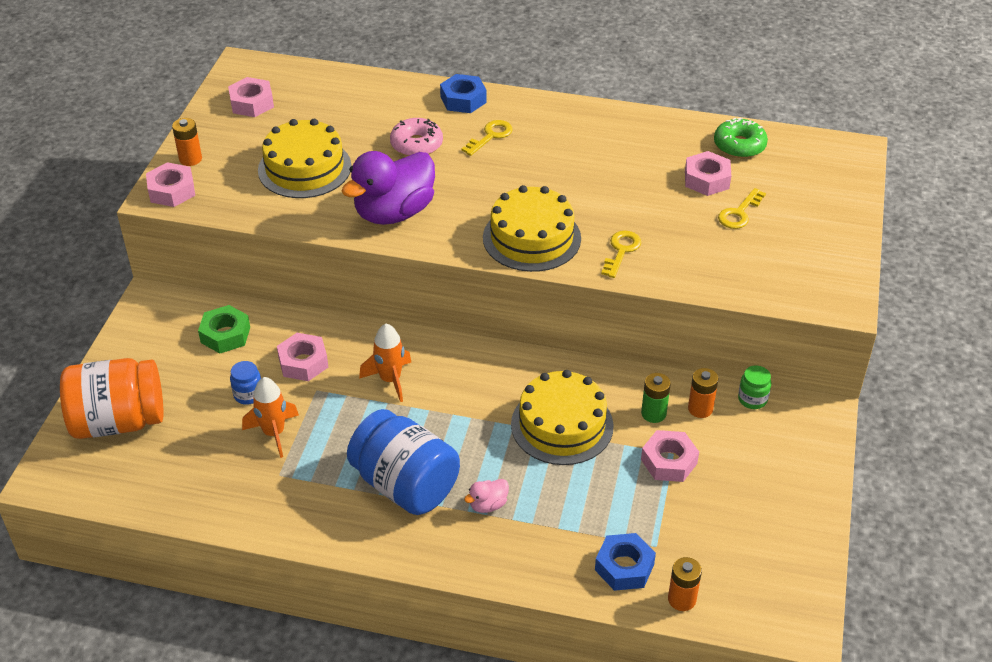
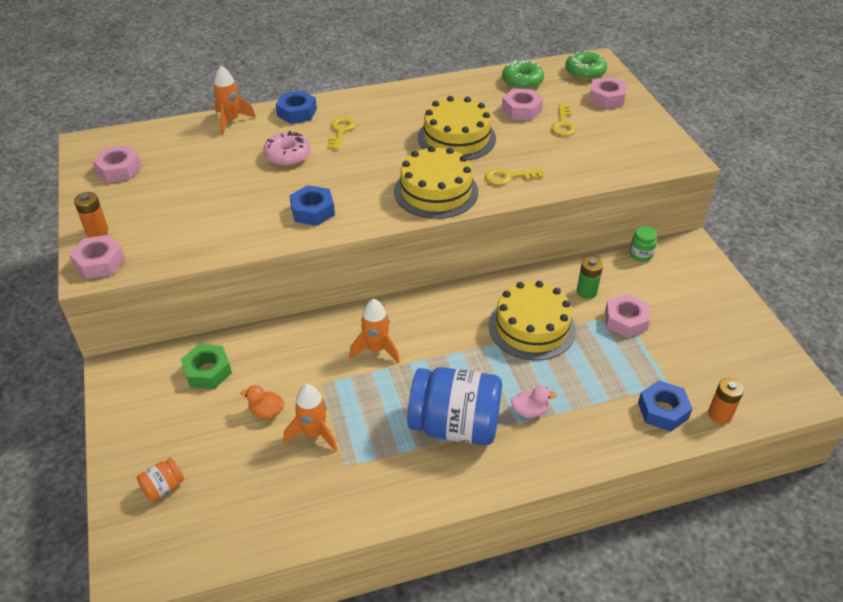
camera: 30 degrees left, 0 degrees up
(118, 421) = (163, 487): orange jar -> orange jar, size x0.42
(248, 395) = (266, 412): blue jar -> orange duck
(303, 362) = (293, 365): pink nut -> pink nut (606, 98)
(304, 168) = (208, 203): yellow cake -> yellow cake (456, 138)
(392, 87) = (231, 121): none -> orange rocket
(394, 212) = (313, 211): purple duck -> blue nut
(488, 505) = (529, 411): pink duck -> pink duck turned 120 degrees counterclockwise
(621, 251) = (508, 177): yellow key -> yellow key turned 90 degrees counterclockwise
(700, 409) = (614, 275): orange battery -> none
(826, 159) = (585, 72): none -> green donut

